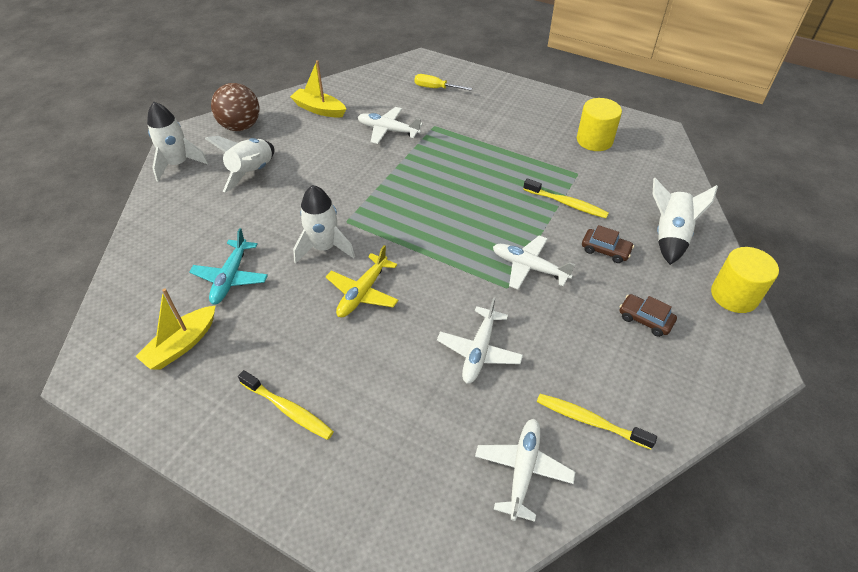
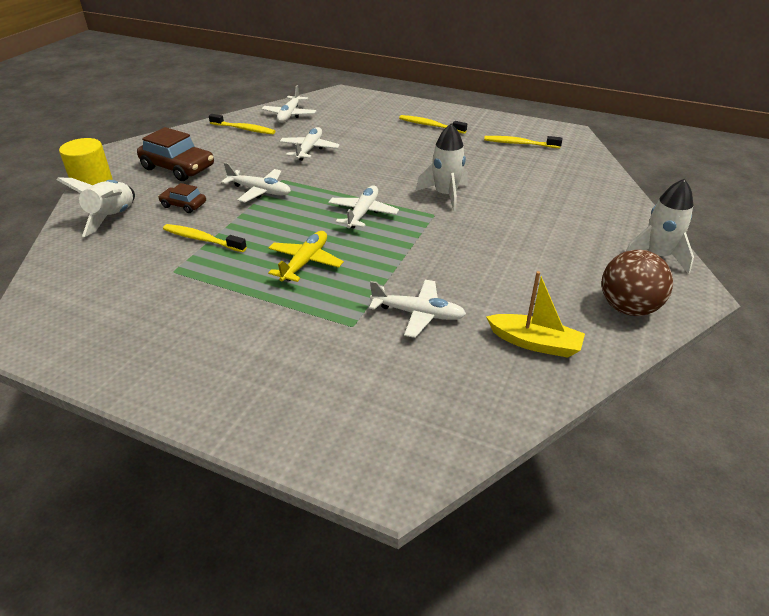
camera: 175 degrees right, 10 degrees down
(182, 345) = (519, 144): yellow boat -> yellow toothbrush
(231, 278) = (513, 174): turquoise plane -> none
(252, 172) = (563, 252): white rocket -> none
(362, 293) = (401, 171): yellow plane -> yellow plane (305, 262)
(416, 227) = (363, 213): none -> white plane
(436, 88) = (354, 400): yellow screwdriver -> none
(594, 140) = (125, 315): yellow cylinder -> none
(645, 319) = (178, 168): brown car -> brown car, size x1.84

